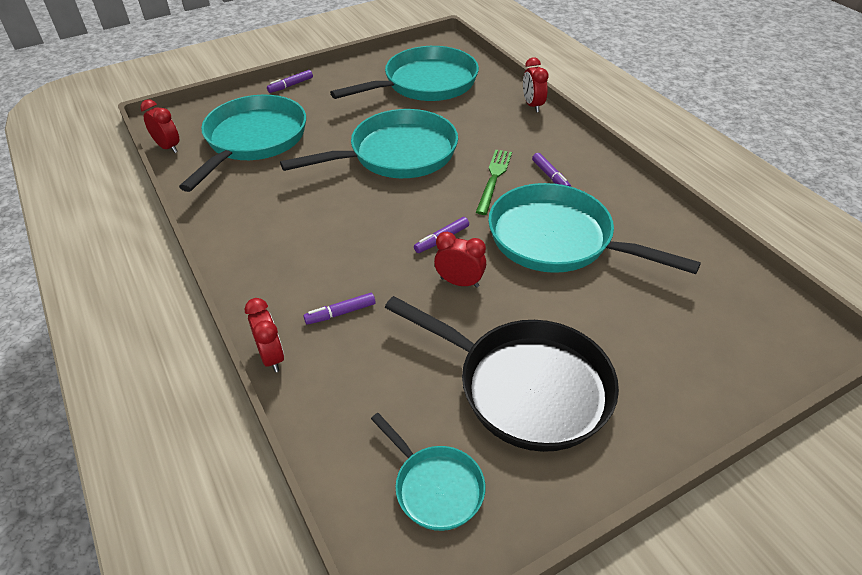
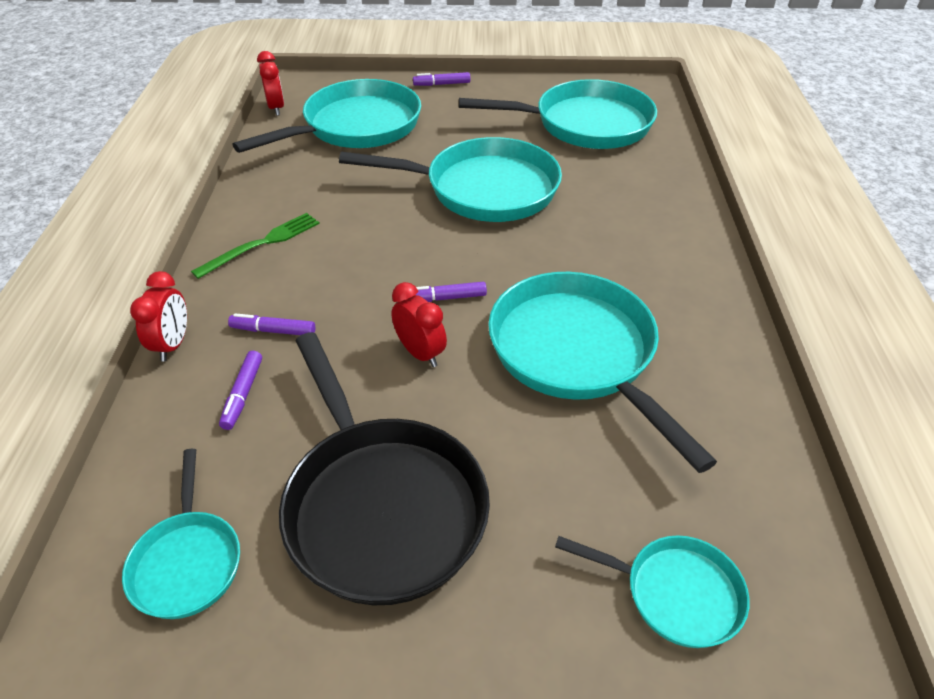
camera: 30 degrees right, 0 degrees up
(494, 179) = (566, 255): green fork -> green fork (262, 244)
(532, 105) = (692, 188): red clock -> none
(550, 176) = (638, 277): purple marker -> purple marker (243, 394)
(725, 348) = (675, 593): none -> turquoise pan

